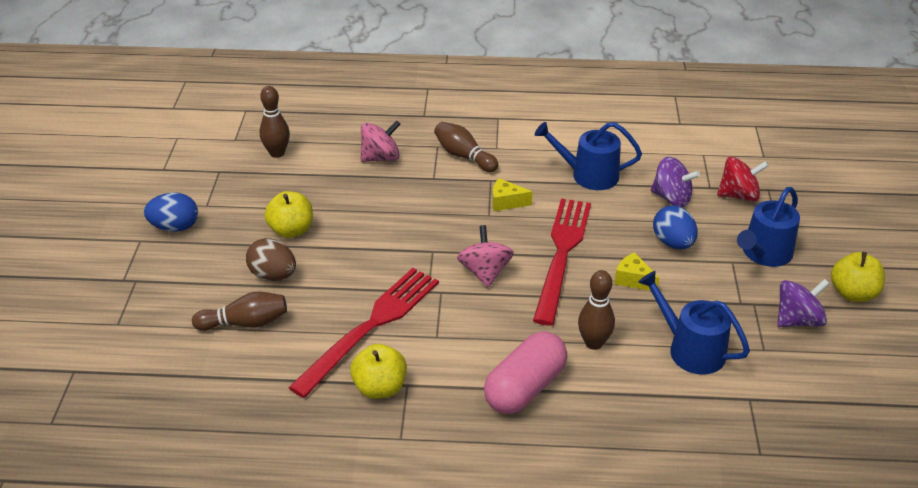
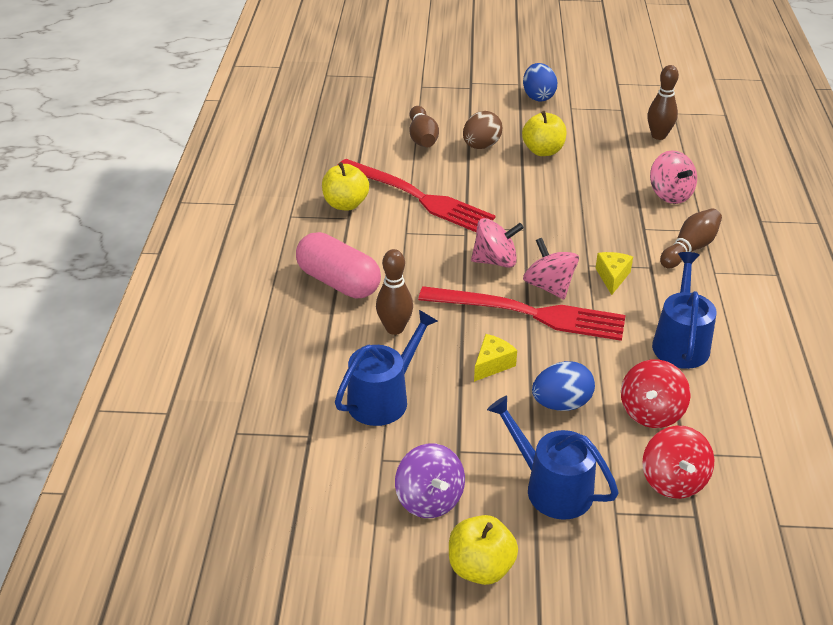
camera: 90 degrees right, 0 degrees up
(522, 240) = (549, 286): none -> pink spinning top
(671, 198) = (651, 412): purple spinning top -> red spinning top

